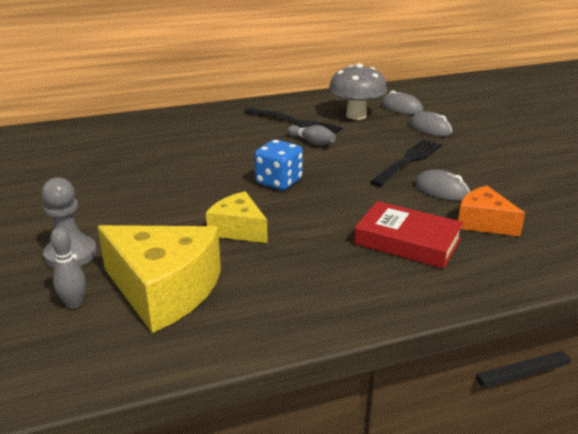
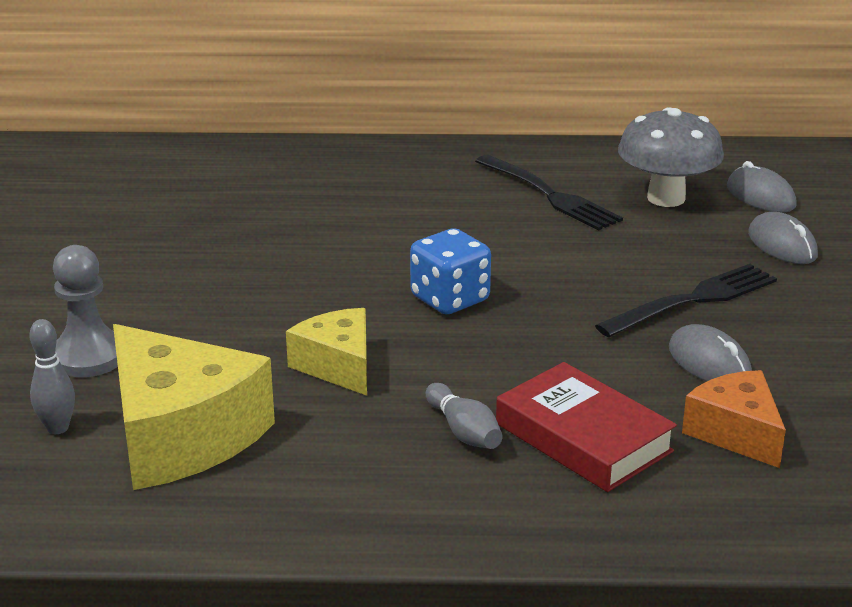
camera: 20 degrees right, 0 degrees up
(312, 142) = (552, 237): grey bowling pin -> grey bowling pin (464, 431)

